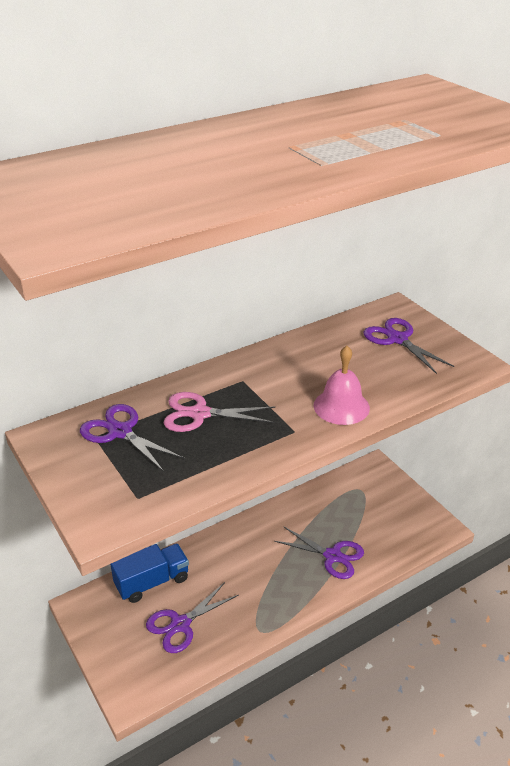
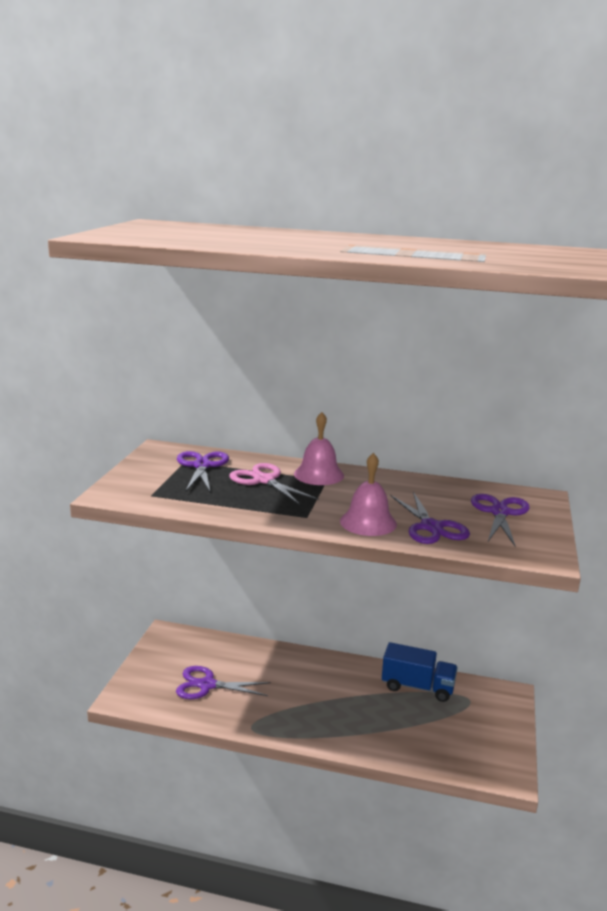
camera: 45 degrees right, 15 degrees down
(152, 582) = (225, 650): blue truck -> blue truck (417, 687)
(228, 379) = (319, 474): none -> pink bell
(333, 556) = (376, 725): purple scissors -> purple scissors (431, 527)

